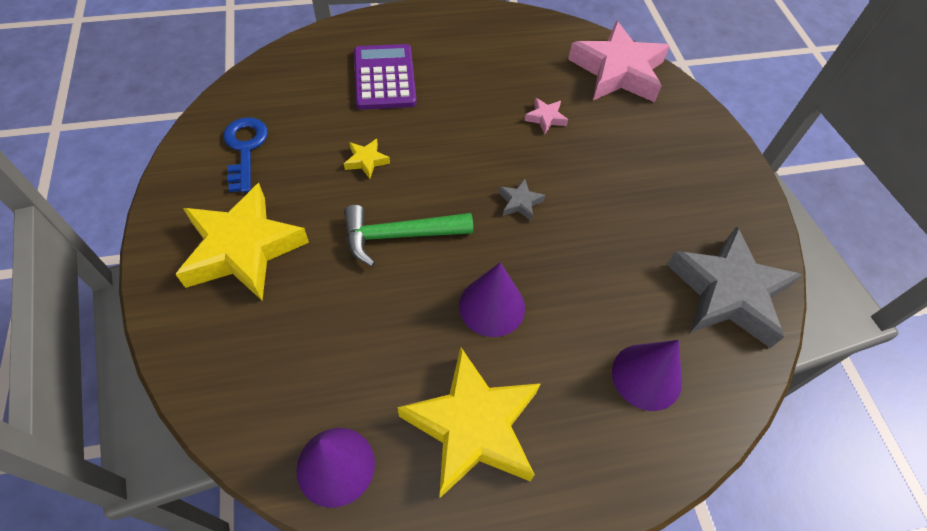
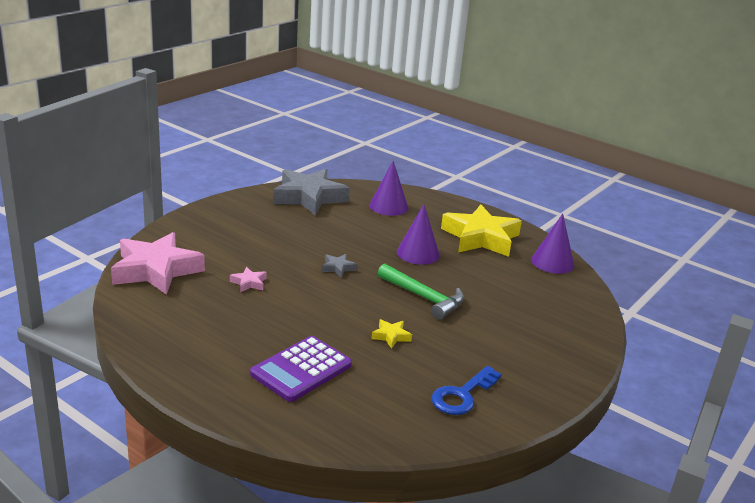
camera: 130 degrees left, 30 degrees down
(243, 249) = (521, 347): yellow star -> none

